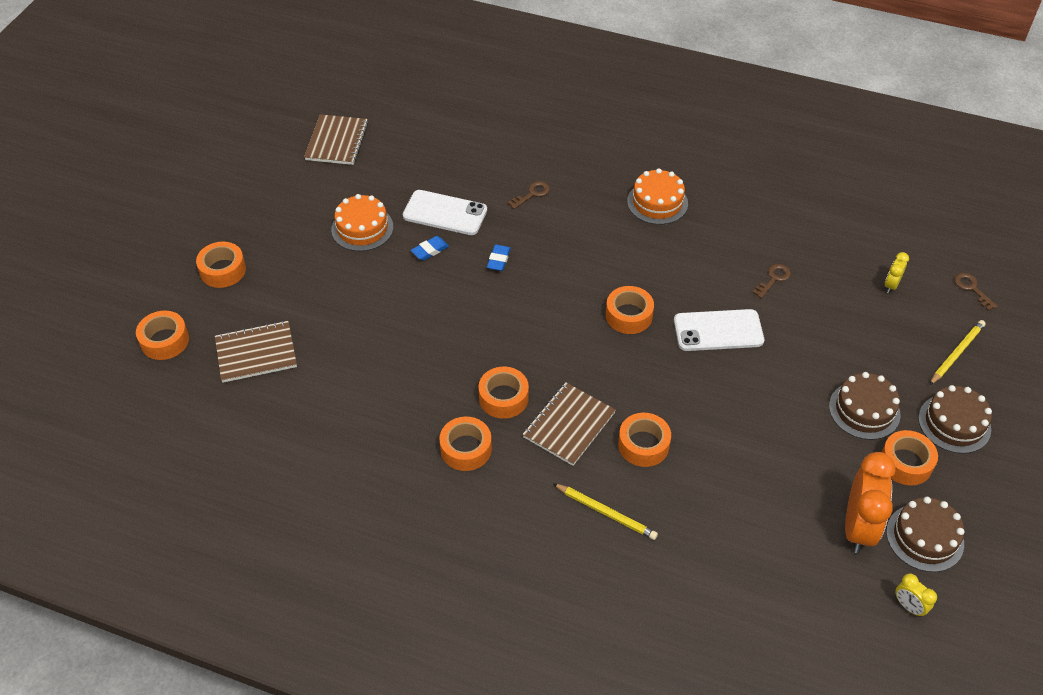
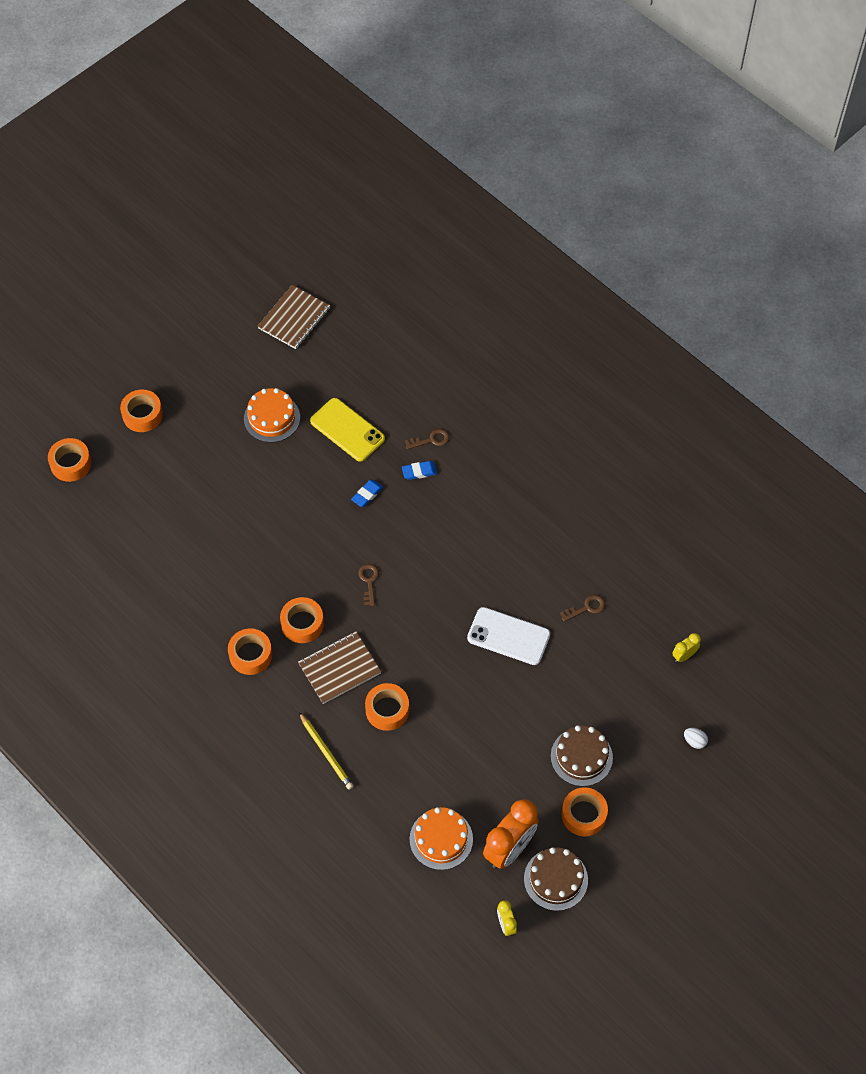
camera: 25 degrees right, 10 degrees up
(256, 353) = (134, 504): brown notebook -> none
(430, 250) = (316, 462): blue eraser -> blue eraser (419, 472)
(445, 213) = (347, 430): white phone -> yellow phone
(629, 315) = (443, 591): orange tape -> none
(657, 202) = (534, 491): orange cake -> orange cake (441, 839)
(954, 423) = (647, 799): brown cake -> none
(956, 354) = (694, 741): yellow pencil -> white egg
(972, 289) = (752, 688): brown key -> brown key (369, 581)

